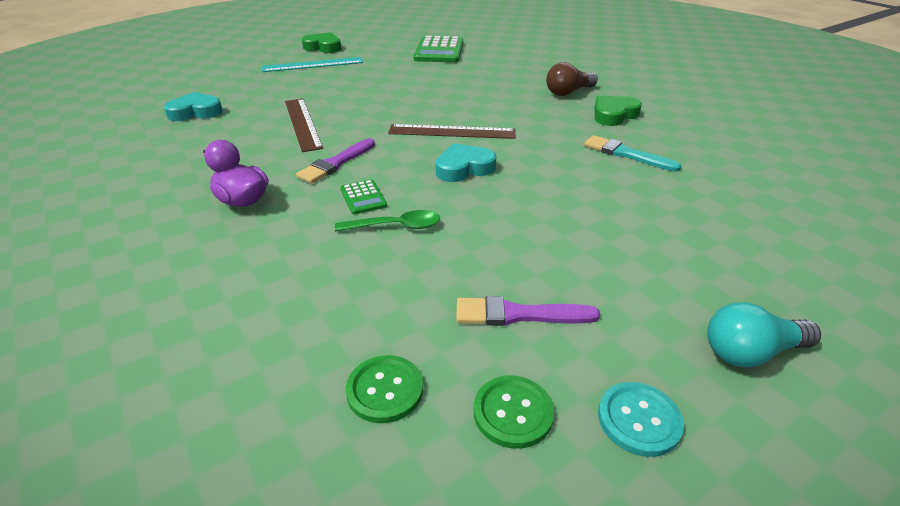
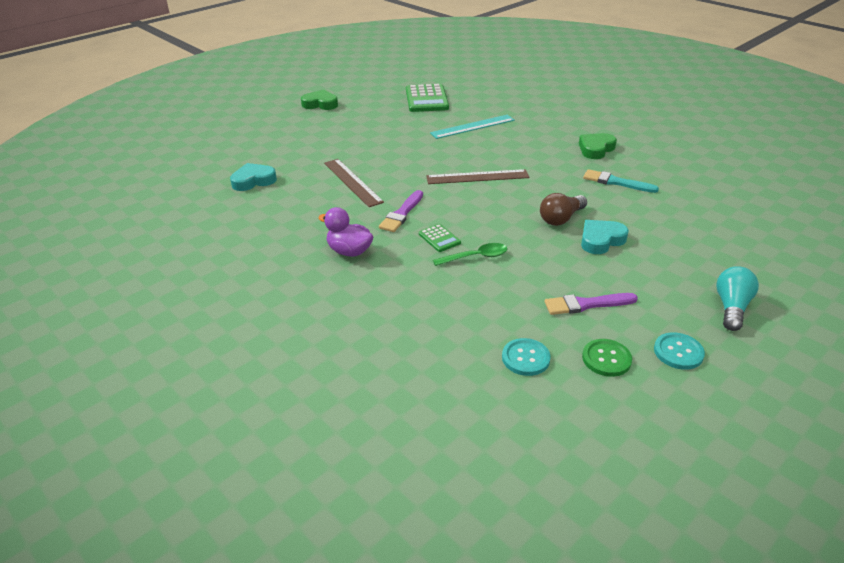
camera: 10 degrees left, 0 degrees up
(313, 64) = (323, 123): turquoise ruler -> turquoise ruler (472, 126)
(385, 390) = (525, 358): green button -> turquoise button
(464, 168) = (502, 207): turquoise heart -> turquoise heart (601, 240)
(568, 92) = (553, 131): brown light bulb -> brown light bulb (561, 219)
(750, 352) = (731, 307): turquoise light bulb -> turquoise light bulb turned 135 degrees clockwise

